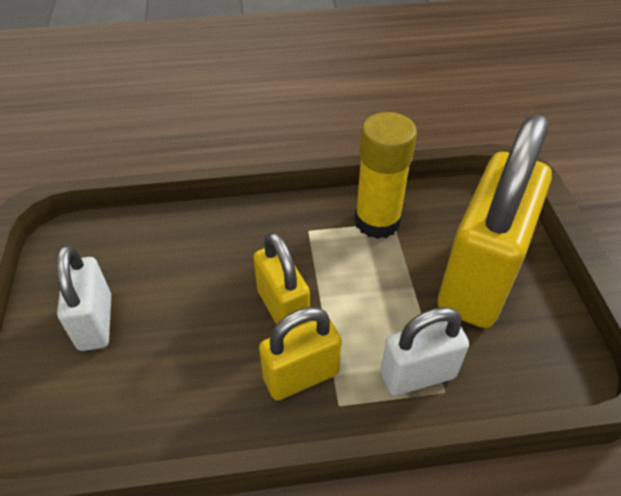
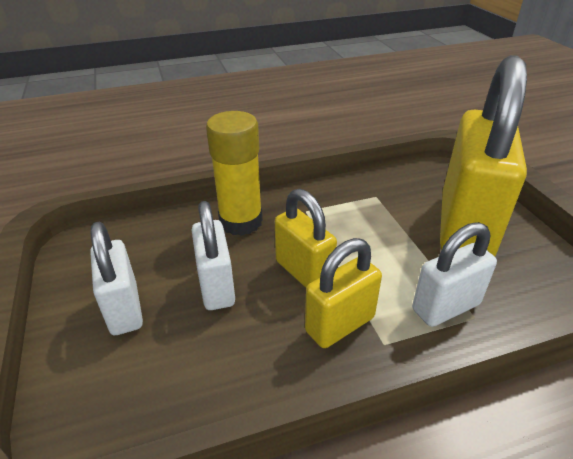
camera: 10 degrees left, 10 degrees down
(190, 311) = (216, 286): none -> white padlock
(377, 221) = (363, 197): yellow glue stick -> yellow glue stick (241, 221)

